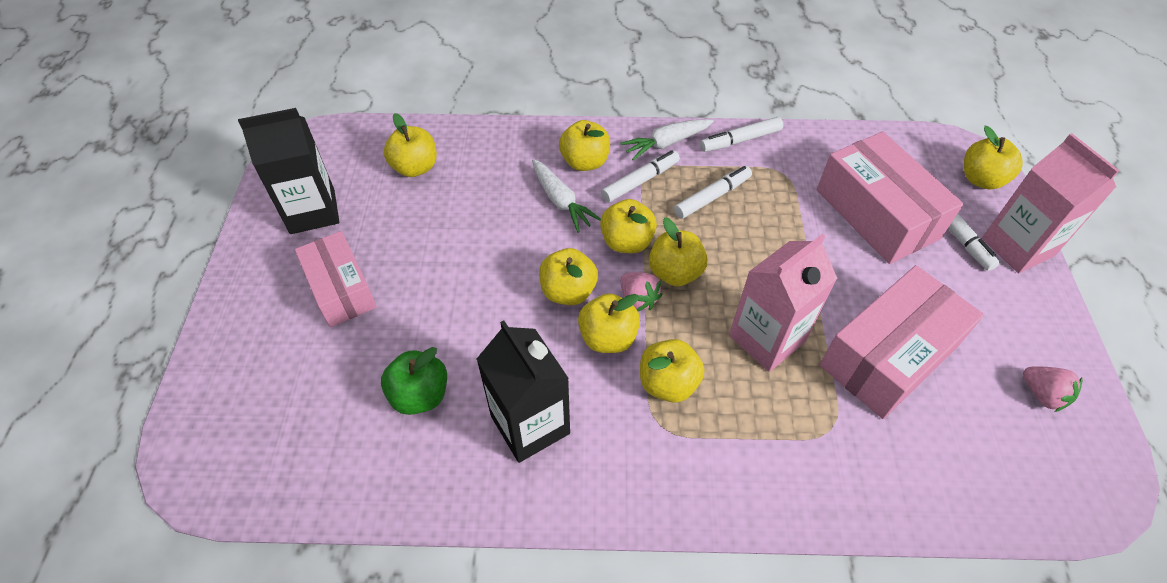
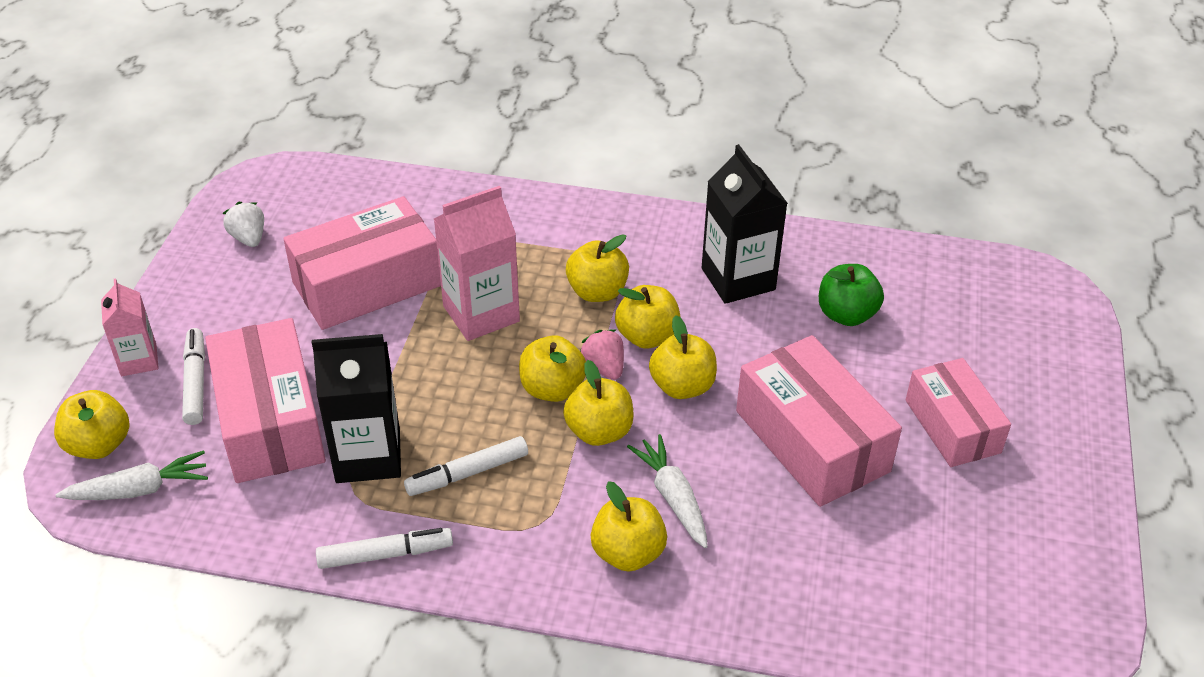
camera: 170 degrees left, 10 degrees down
(312, 211) = (1018, 533): black carton -> black carton (368, 456)
(415, 167) = (882, 582): yellow apple -> none
(458, 259) = (812, 441): none -> pink box
(640, 181) = (556, 510): white marker -> none
(666, 143) = (498, 566): white carrot -> white carrot (140, 489)
(1017, 247) = (138, 360): pink carton -> pink carton, size x0.61
(1042, 395) = (249, 238): pink strawberry -> white strawberry

